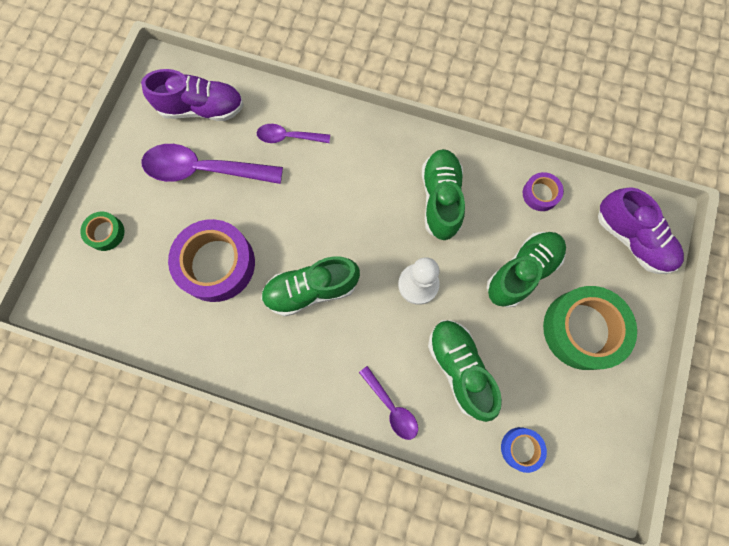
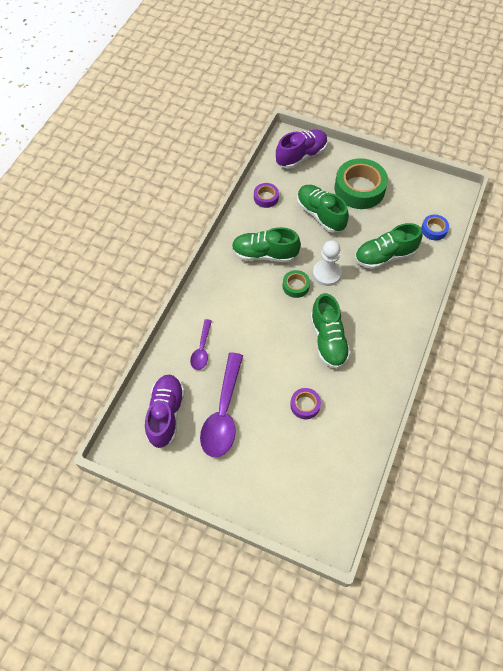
camera: 85 degrees left, 15 degrees down
(105, 233) = (273, 493): green tape -> green tape (295, 286)
(216, 264) = (305, 405): purple tape -> purple tape, size x0.49
(391, 407) = (411, 296): purple spoon -> none

